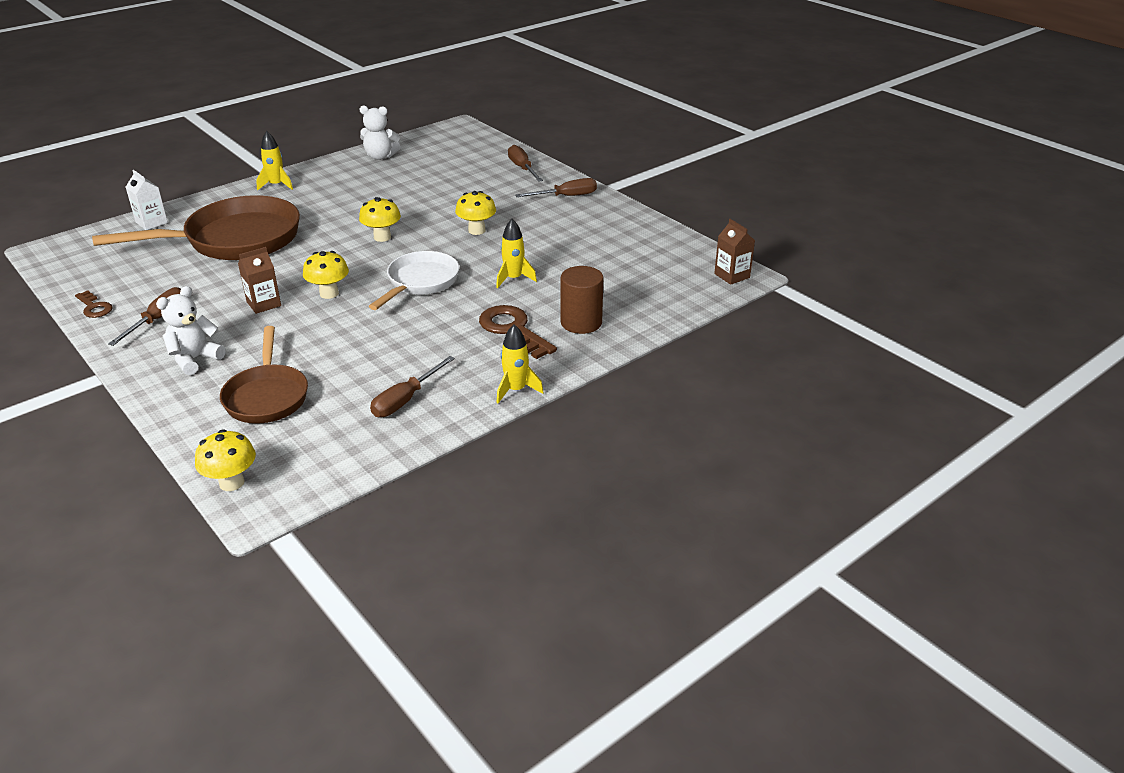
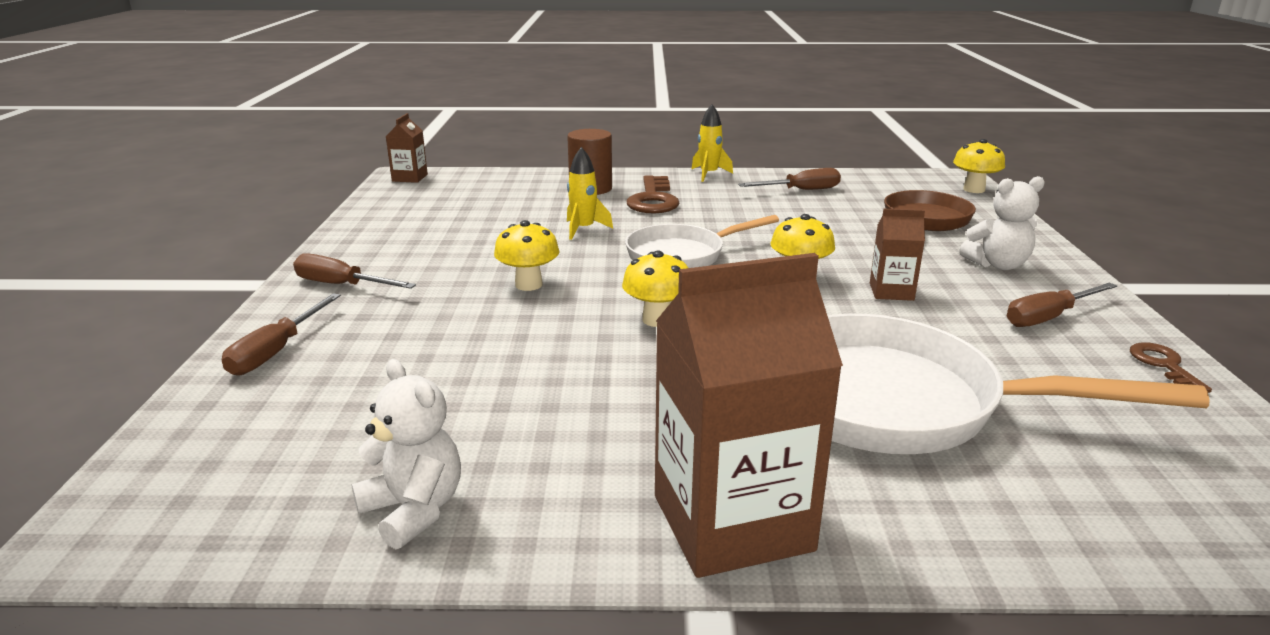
camera: 140 degrees left, 10 degrees down
(151, 222) = (1086, 526): white carton -> none
(234, 240) = (898, 403): brown pan -> white pan
(276, 185) = (732, 523): yellow rocket -> brown carton

